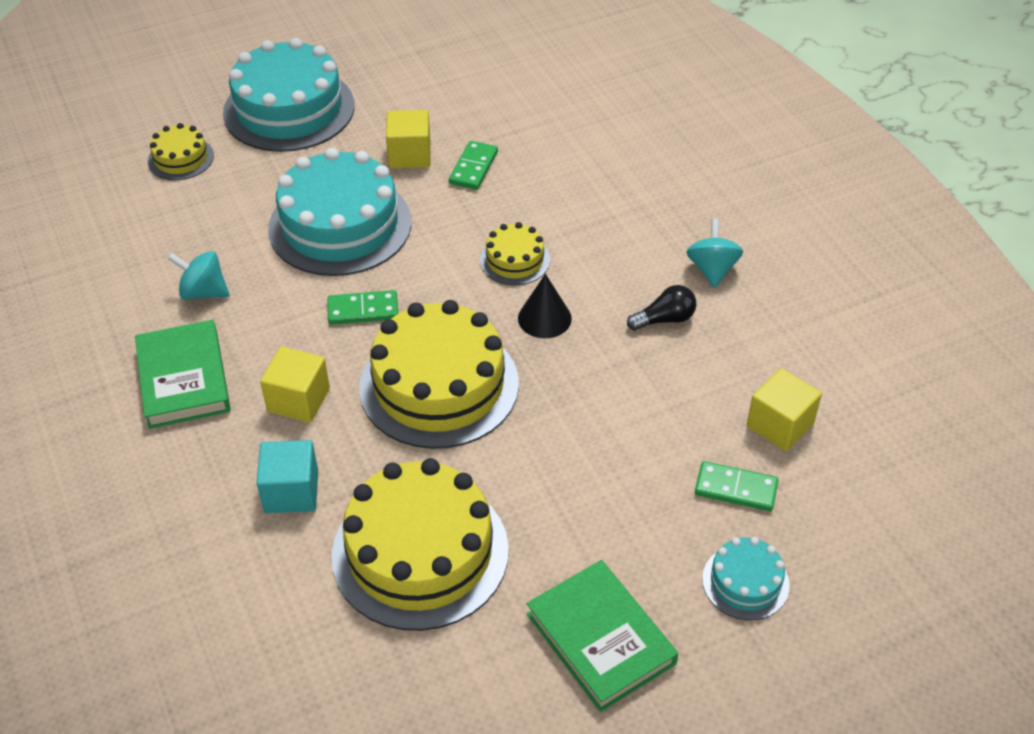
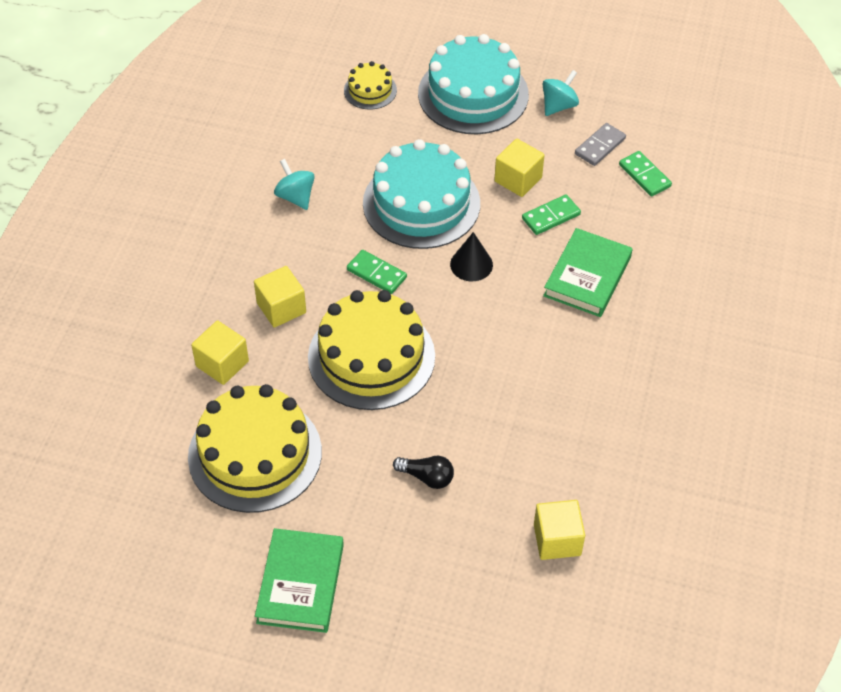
camera: 40 degrees right, 5 degrees up
(184, 379) = (231, 248): green book -> green book (587, 276)
(291, 492) = (222, 364): turquoise cube -> yellow cube
(453, 89) = (600, 146): none -> grey domino
(515, 260) = (507, 303): yellow cake -> none
(544, 318) = (483, 357): black cone -> black cone (471, 264)
(664, 319) = (562, 413): black light bulb -> black light bulb (427, 477)
(712, 269) = (635, 401): turquoise spinning top -> turquoise spinning top (558, 106)
(736, 489) = (480, 558): green domino -> green domino (644, 175)
(745, 582) = (421, 619): turquoise cake -> none

